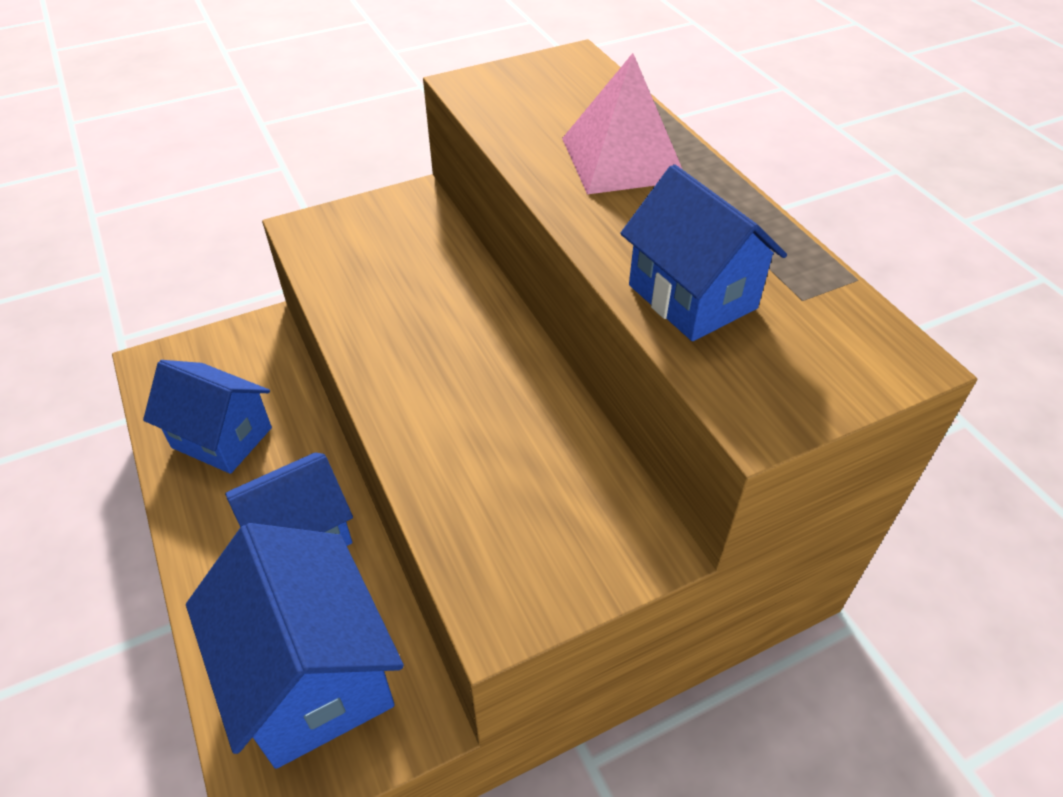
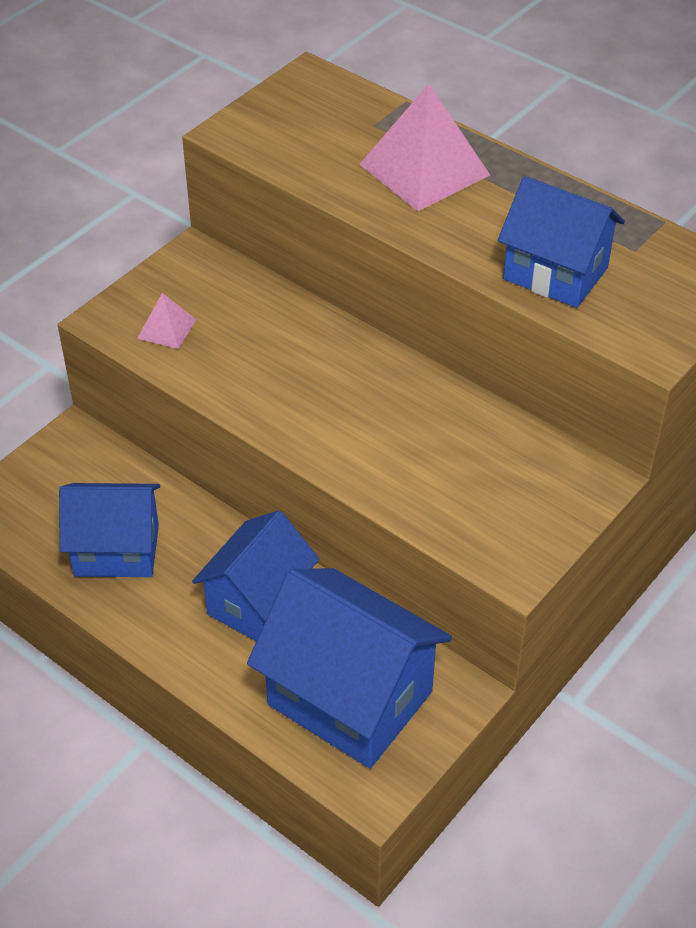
camera: 25 degrees left, 0 degrees up
(343, 250) = (166, 329): none -> pink pyramid

